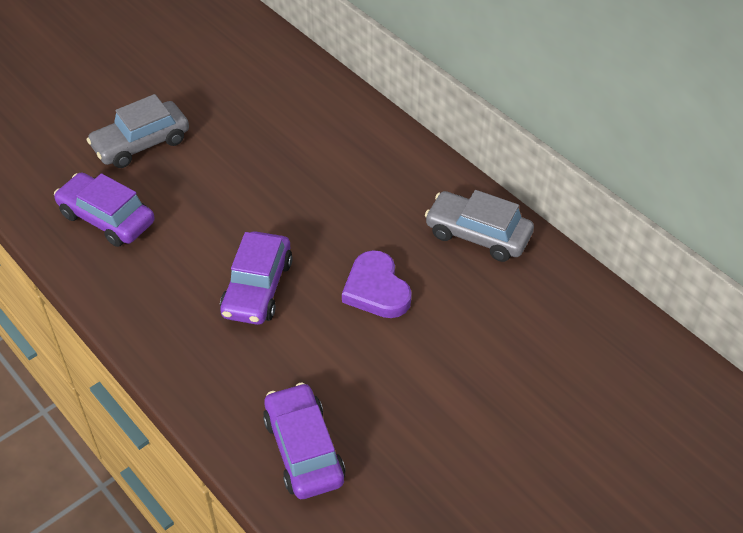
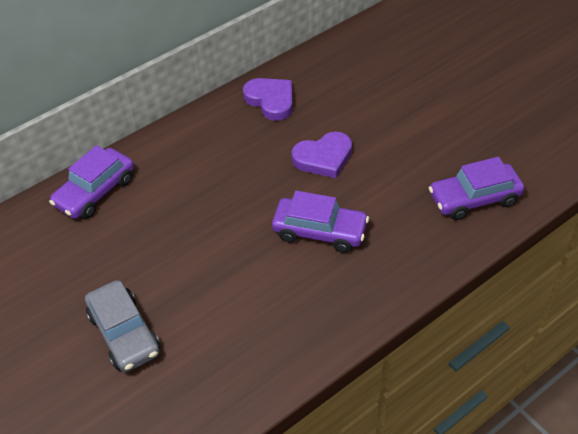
camera: 85 degrees left, 0 degrees up
(107, 218) = (227, 353): purple car -> purple car (95, 192)
(478, 235) = (271, 100): grey car -> purple heart

